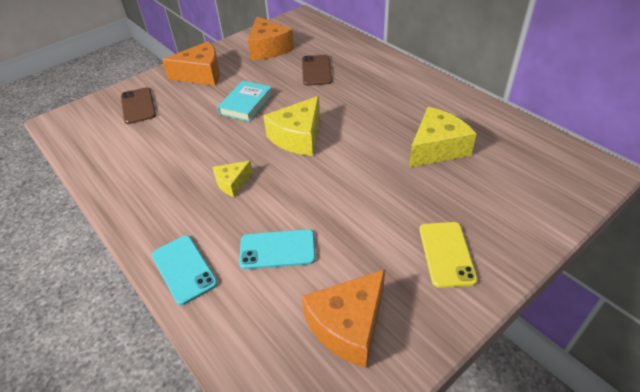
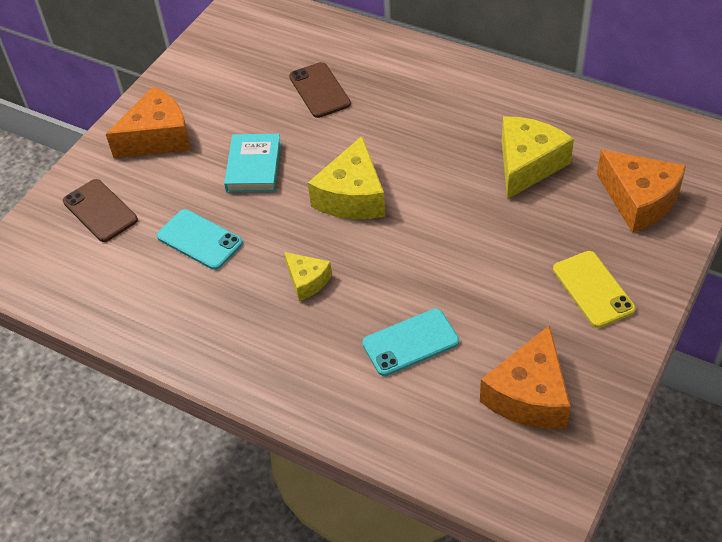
camera: 20 degrees left, 5 degrees up
(184, 269) = (317, 398): turquoise phone -> turquoise phone (199, 240)
(232, 183) = (307, 281): yellow cheese -> yellow cheese turned 75 degrees counterclockwise
(268, 48) = (230, 70): orange cheese -> orange cheese (639, 200)

